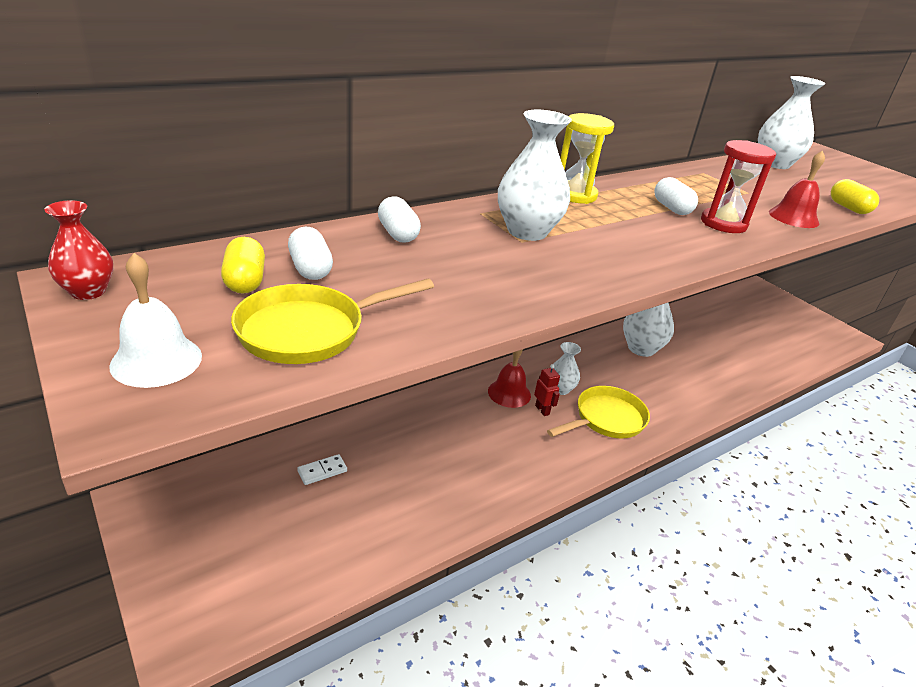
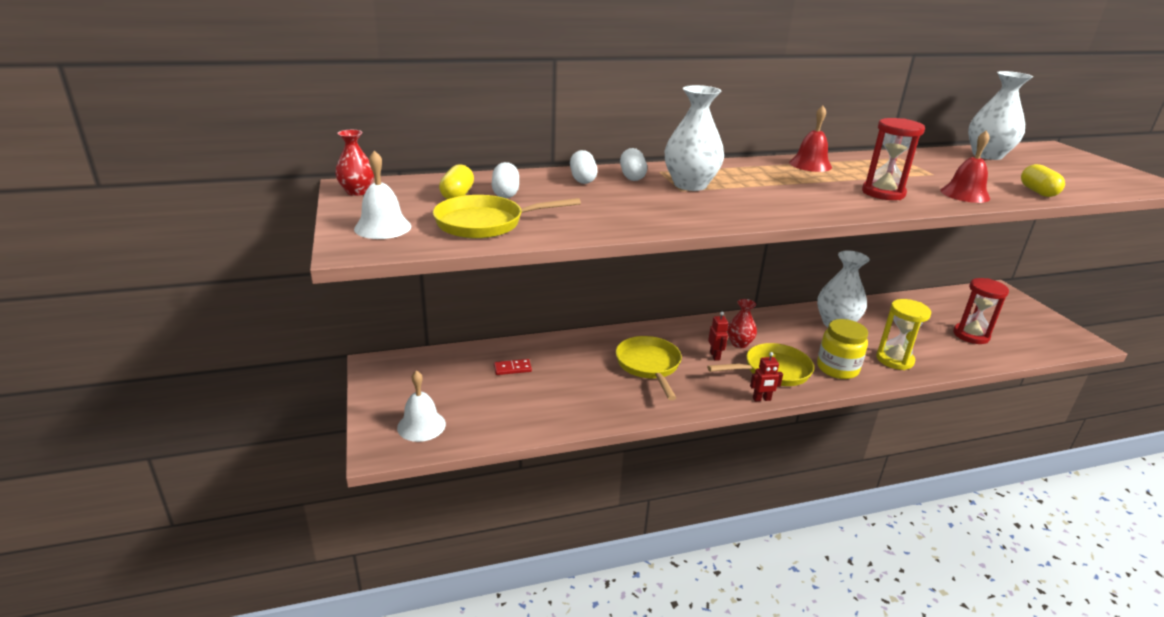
camera: 20 degrees right, 5 degrees down
(230, 588) = (421, 425): none -> white bell
(322, 471) = (512, 368): white domino -> red domino
(478, 436) = (649, 366): none -> yellow pan
(509, 393) = (690, 340): red bell -> red bell (810, 164)
(560, 389) = (739, 343): white vase -> red vase
(575, 195) = (753, 165): yellow hourglass -> yellow hourglass (894, 360)
(610, 459) = (761, 399): none -> red robot
(664, 404) = (837, 368): none -> yellow jar
(671, 208) = (840, 180): white capsule -> white capsule (632, 176)
(760, 343) = (971, 335): none -> red hourglass

